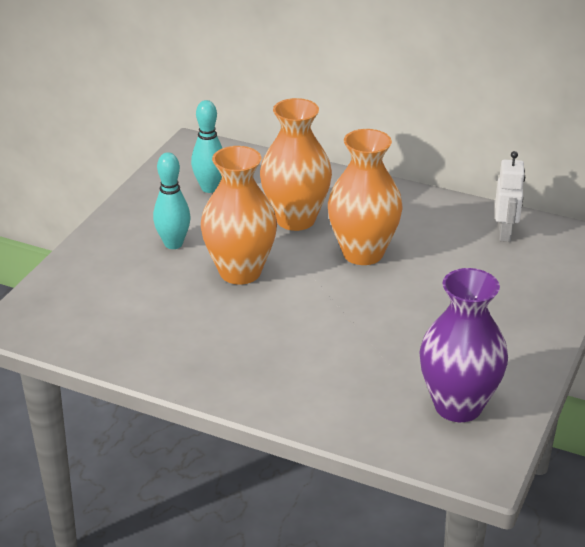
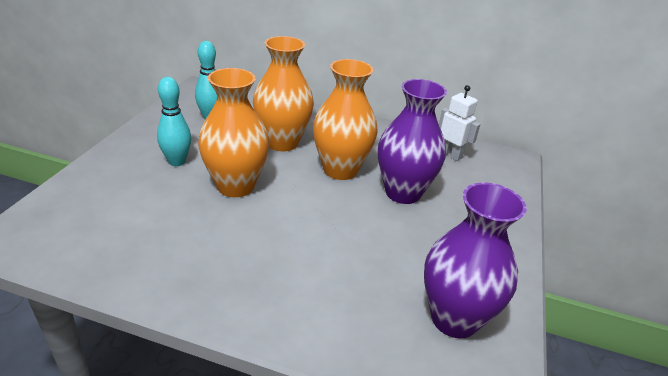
camera: 10 degrees left, 0 degrees up
(433, 280) = (403, 193): none -> purple vase
(505, 233) = (450, 154): white robot -> white robot turned 45 degrees counterclockwise

